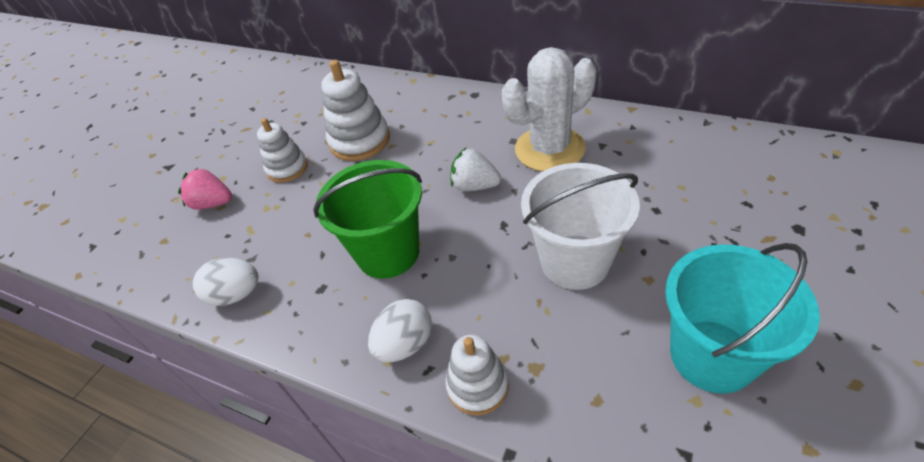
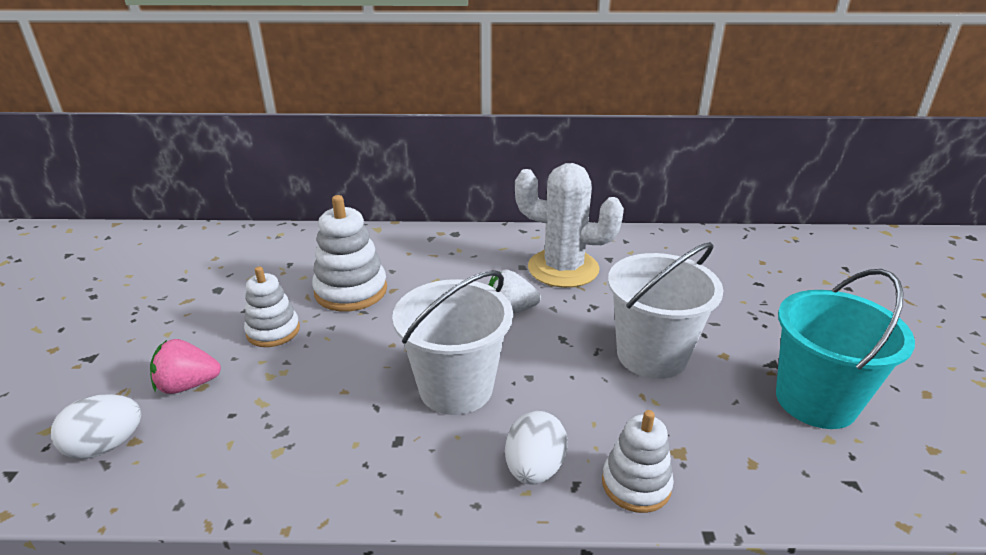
camera: 30 degrees left, 15 degrees down
(236, 294) = (286, 474): white egg -> white egg (106, 446)
(388, 252) = (456, 388): green bucket -> white bucket
(549, 149) = (563, 268): white cactus -> white cactus turned 75 degrees clockwise

